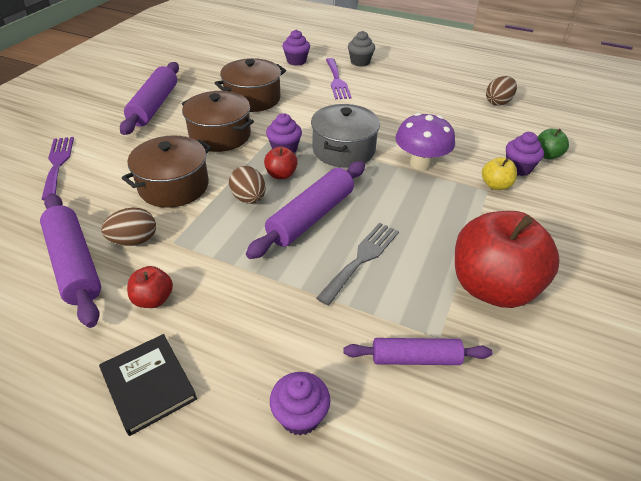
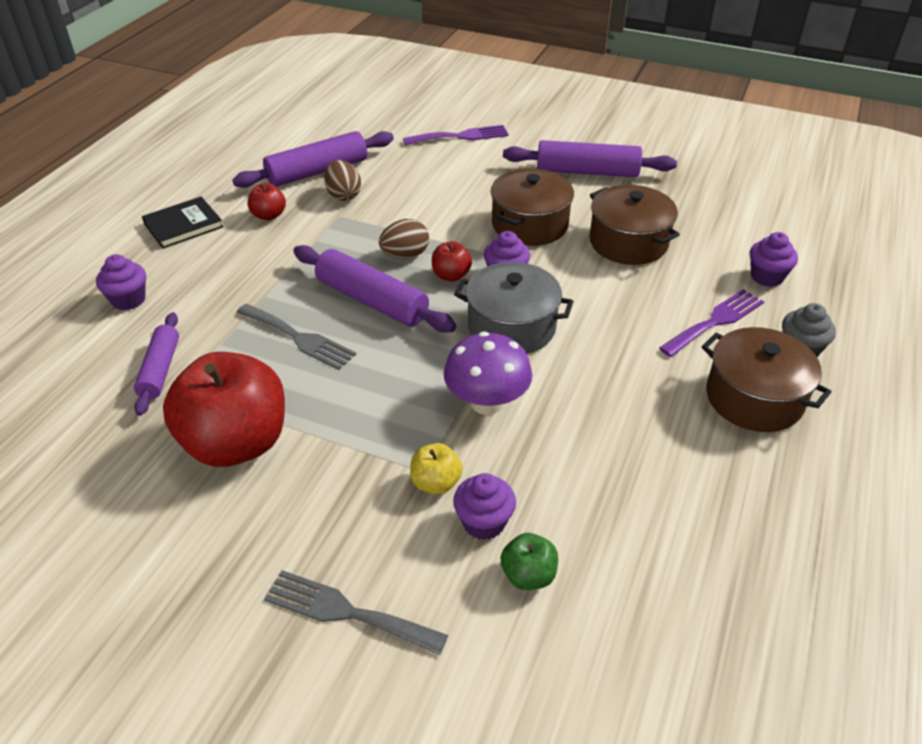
camera: 90 degrees right, 0 degrees up
(174, 186) = (426, 205): brown pot -> brown pot (754, 398)
(337, 81) = (715, 321): purple fork -> purple fork turned 150 degrees clockwise
(498, 102) = (710, 537): brown egg -> none
(606, 220) = (347, 612): none -> grey fork

